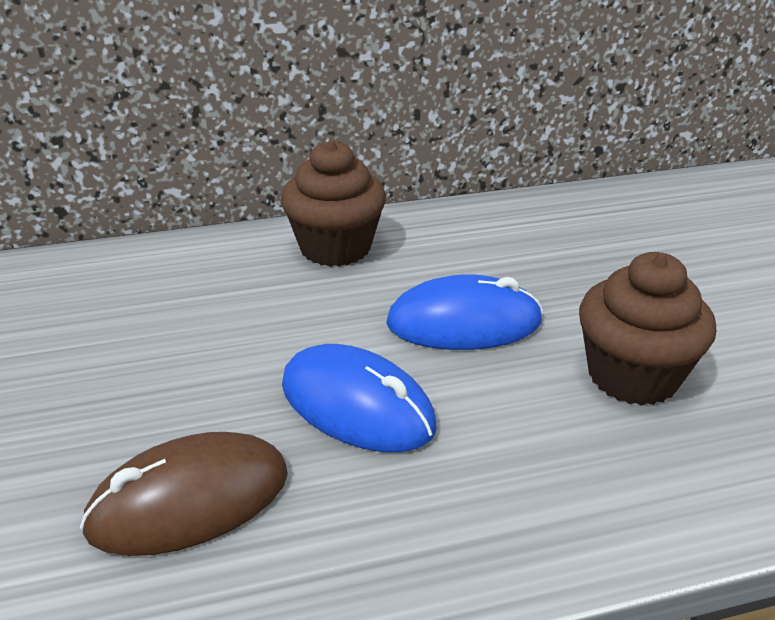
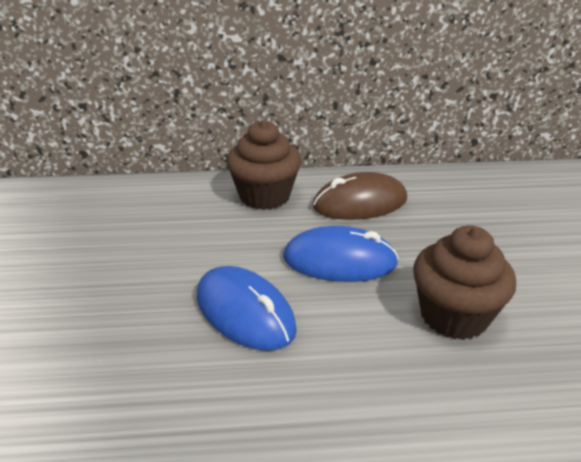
camera: 10 degrees right, 0 degrees up
(189, 500) = (111, 365): brown mouse -> brown mouse (360, 203)

